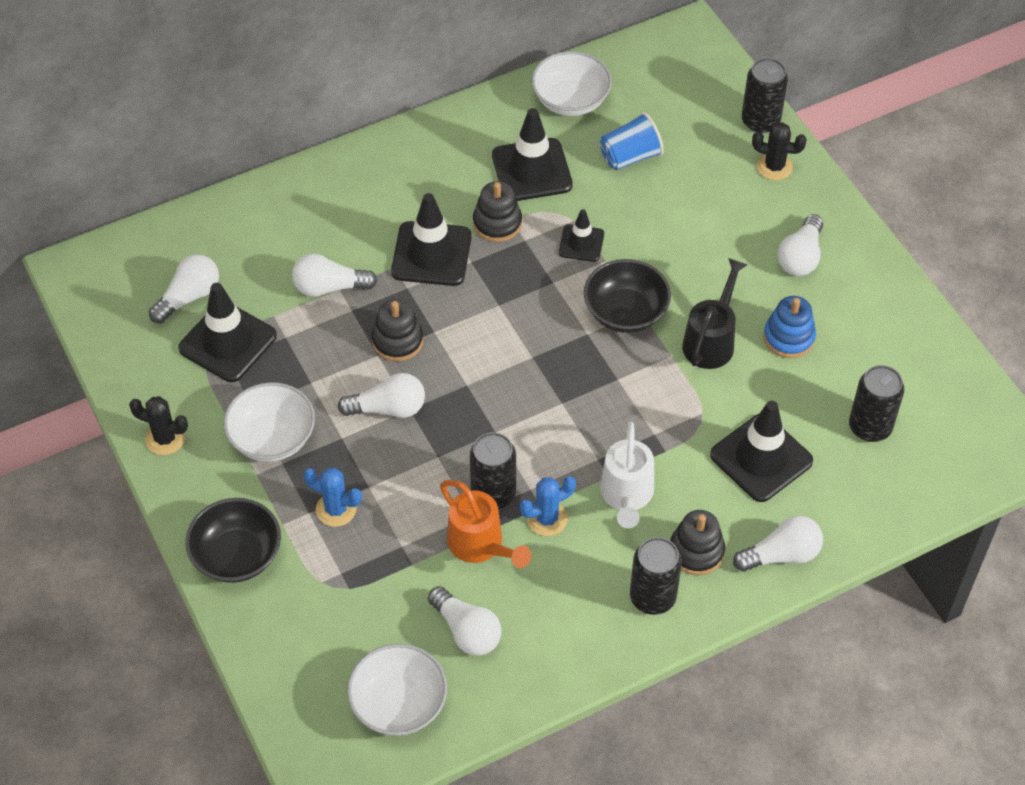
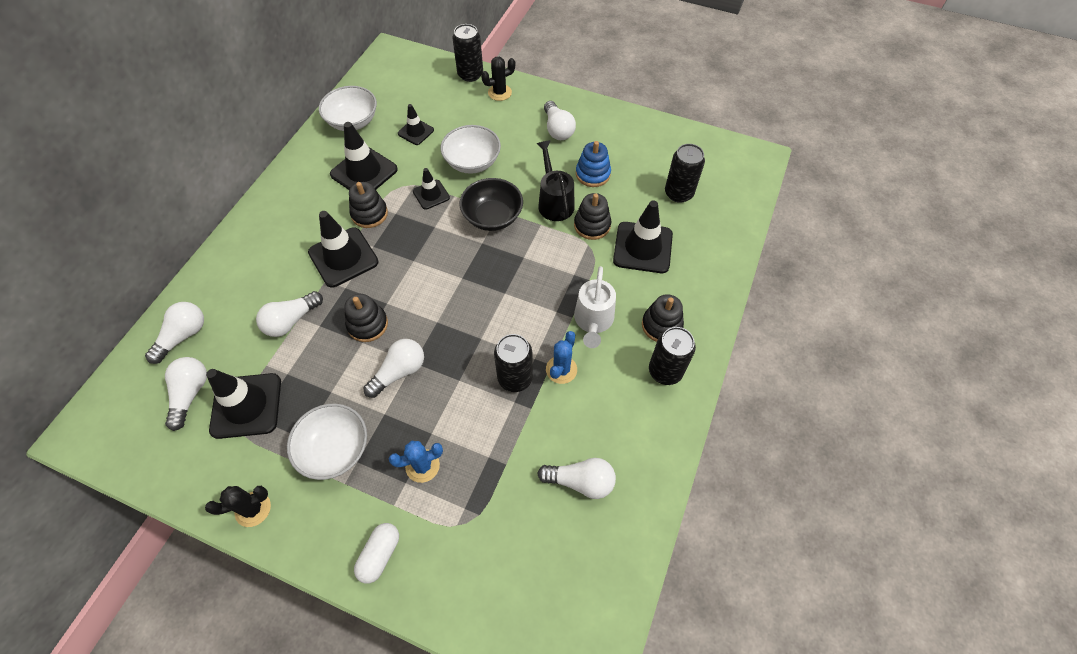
camera: 40 degrees left, 5 degrees up
(237, 555) = (380, 555): black bowl -> white capsule
(399, 704) = (585, 570): white bowl -> white bowl (472, 162)
(480, 545) = (537, 417): orange watering can -> none
(626, 496) = (593, 321): white watering can -> white watering can turned 45 degrees clockwise
(630, 157) = (416, 132): blue cup -> black traffic cone
(728, 395) = (592, 225): none -> black stacking toy
(781, 555) = (706, 293): white light bulb -> white light bulb (183, 336)

